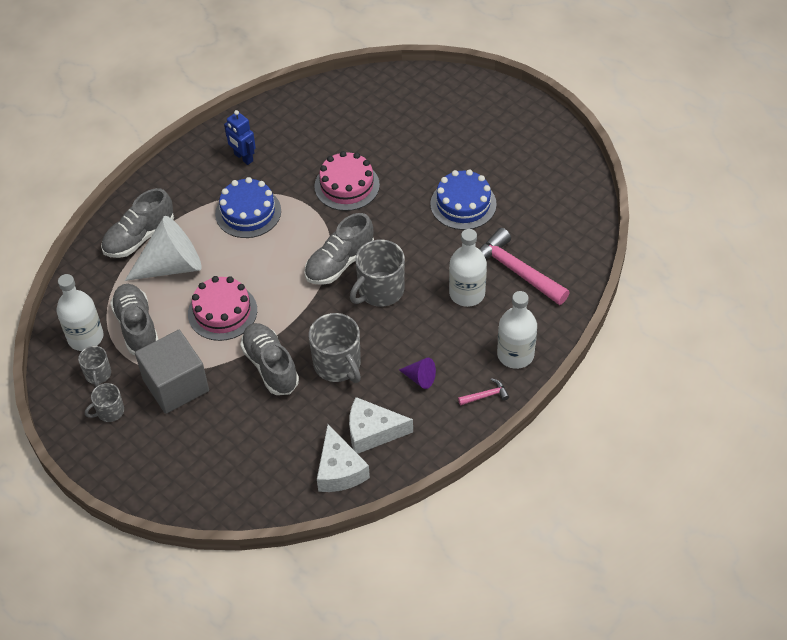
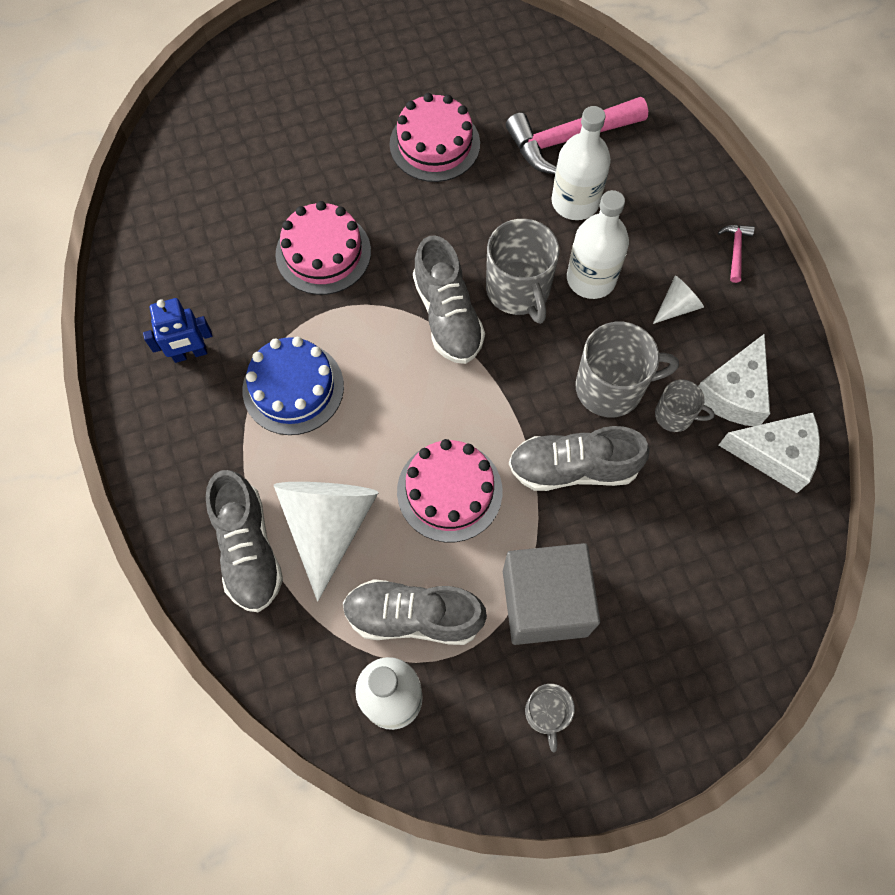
camera: 65 degrees left, 15 degrees up
(98, 374) = (471, 705): grey mug -> grey mug (675, 415)
(420, 378) = (677, 306): purple cone -> white cone
(463, 204) = (434, 144): blue cake -> pink cake
(515, 354) = (691, 195): white bottle -> white bottle (591, 279)

